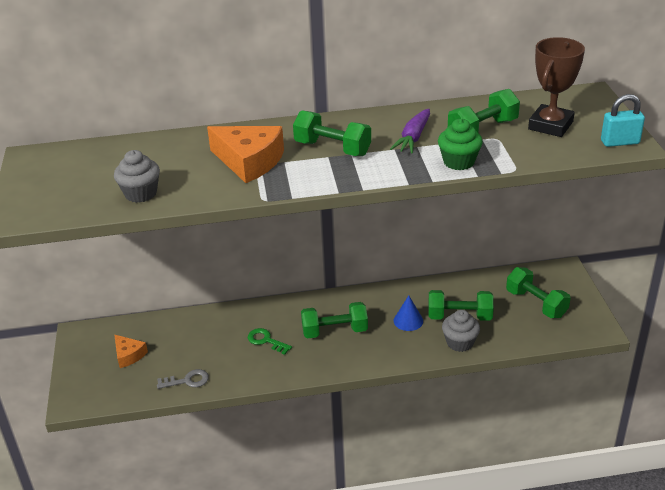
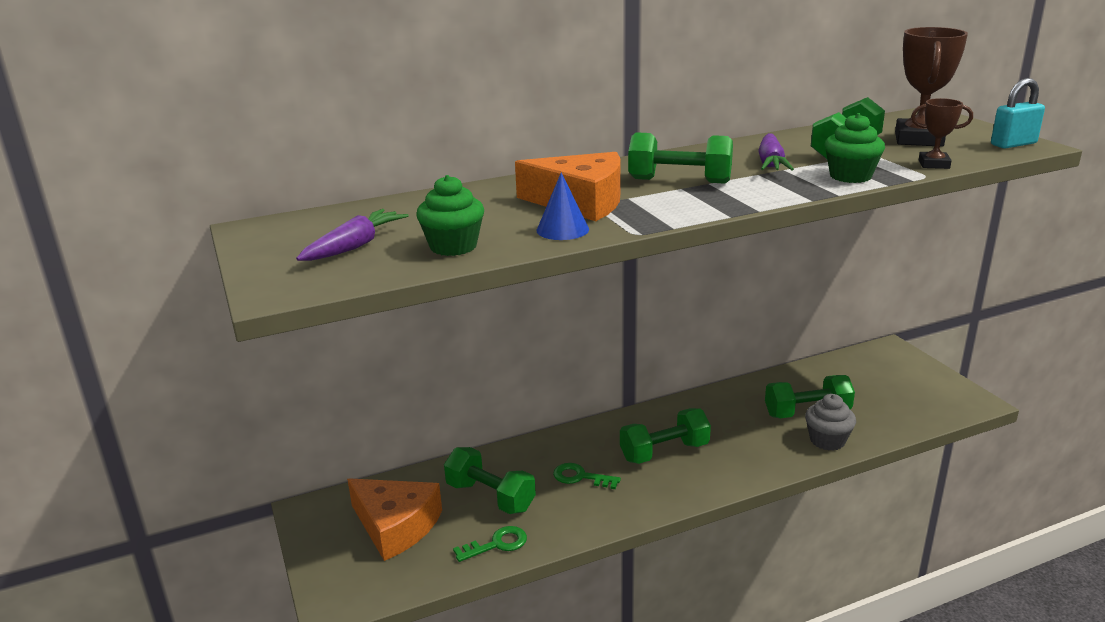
camera: 15 degrees left, 10 degrees down
(82, 183) = (355, 246): none -> purple carrot
(129, 355) = (395, 526): orange cheese -> orange cheese, size x1.81
(141, 193) = (453, 246): grey cupcake -> green cupcake
(187, 381) = (496, 544): grey key -> green key
(408, 320) = (748, 426): blue cone -> blue cone (562, 229)
(533, 157) = (934, 164): none -> brown trophy
(536, 303) = (885, 386): green dumbbell -> green dumbbell (490, 497)

